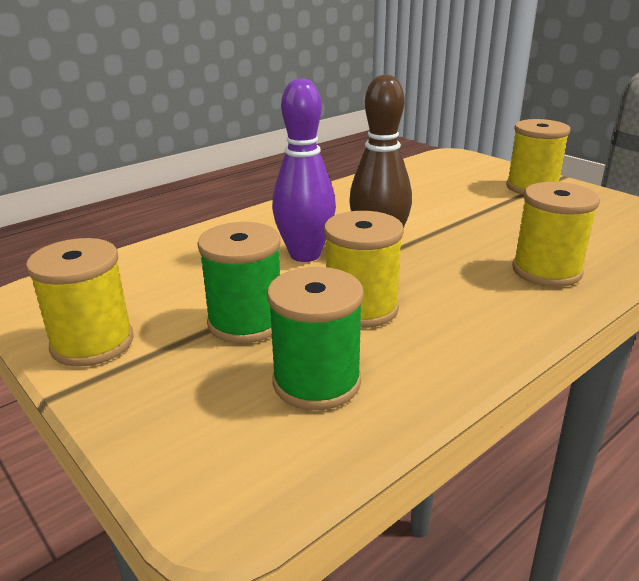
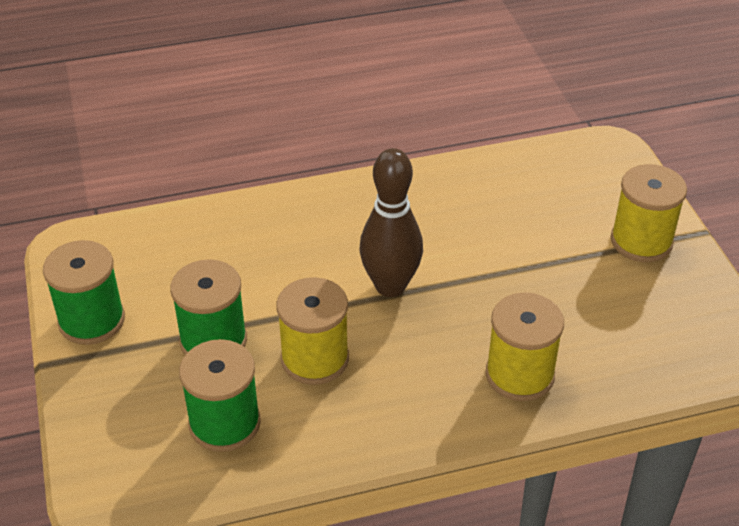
camera: 25 degrees right, 15 degrees up
(92, 343) = (92, 320): yellow spool -> green spool
(305, 255) = (317, 271): purple bowling pin -> none

